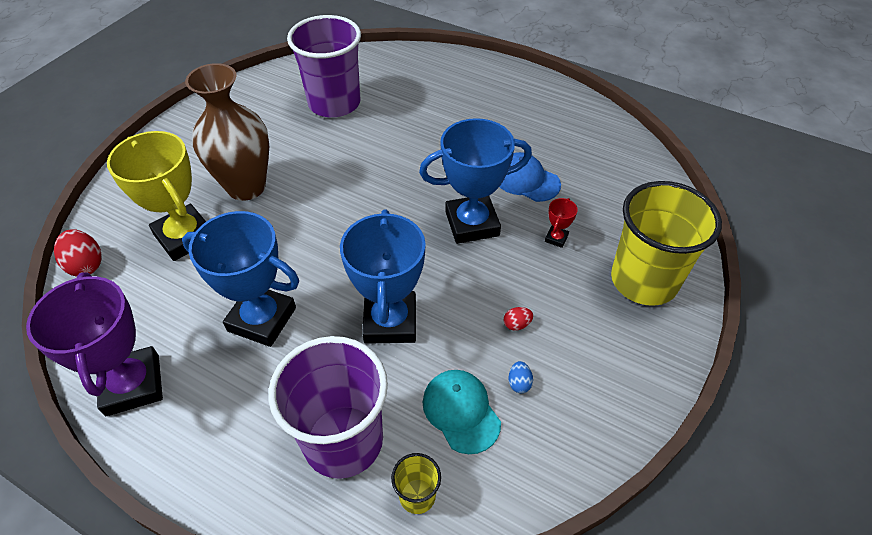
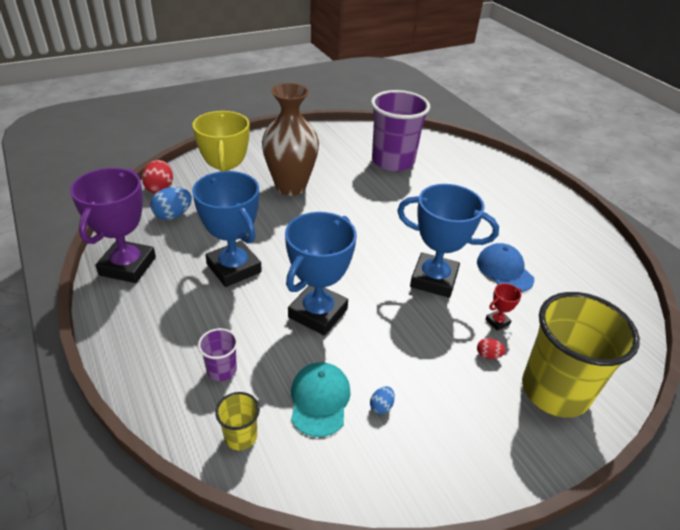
camera: 30 degrees right, 10 degrees down
(134, 291) = (173, 215): none -> blue egg
(343, 441) = (222, 370): purple cup -> purple cup, size x0.43
(517, 324) = (413, 365): red egg -> red egg (488, 355)

